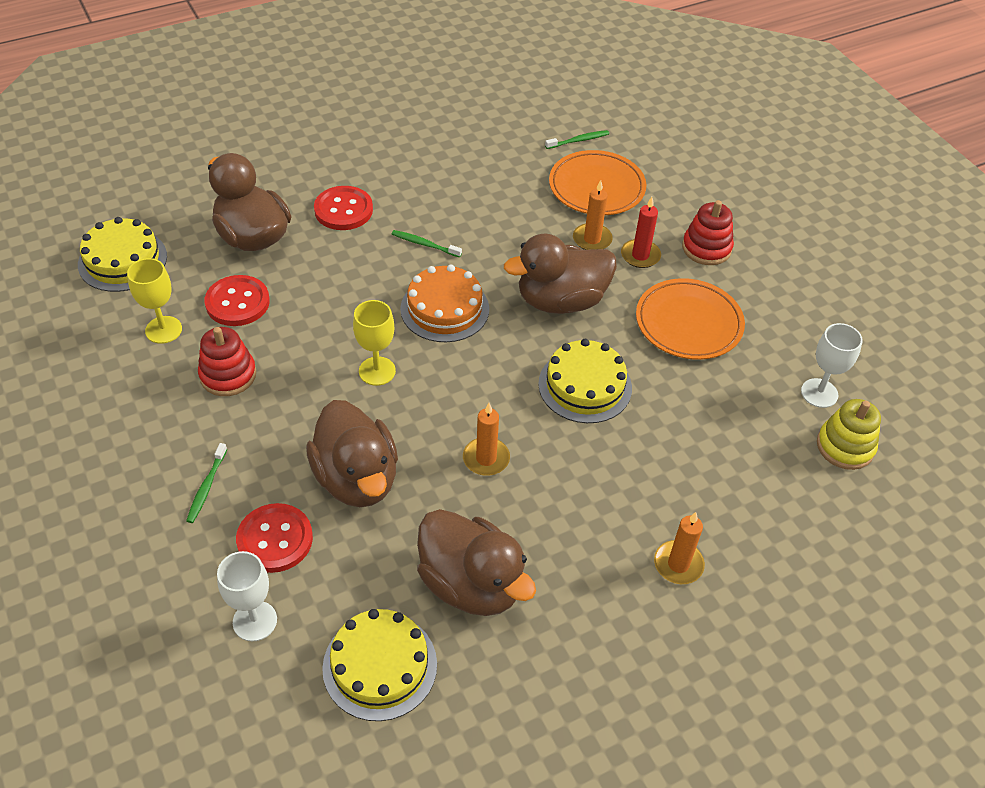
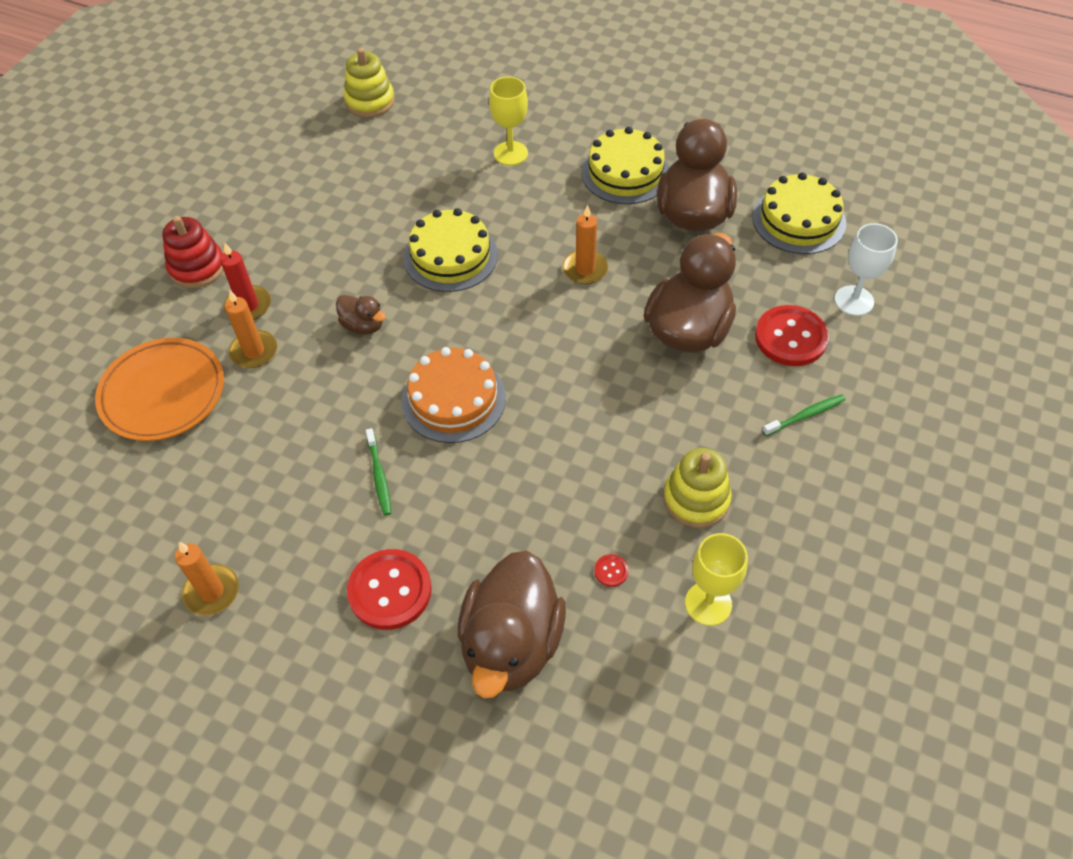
camera: 125 degrees left, 5 degrees up
(122, 260) = (669, 745): yellow cake -> yellow cake (625, 172)
(228, 375) = (696, 499): red stacking toy -> yellow stacking toy
(237, 302) = (611, 571): red button -> red button, size x0.41
(377, 371) = (575, 394): yellow goblet -> yellow goblet (510, 153)
(561, 301) = (363, 325): brown duck -> brown duck, size x0.47
(578, 140) = (83, 457): green toothbrush -> none
(678, 564) = (561, 131): orange candle -> orange candle (212, 592)
(688, 323) = (314, 233): orange plate -> none
(819, 393) = (326, 132): white goblet -> none

